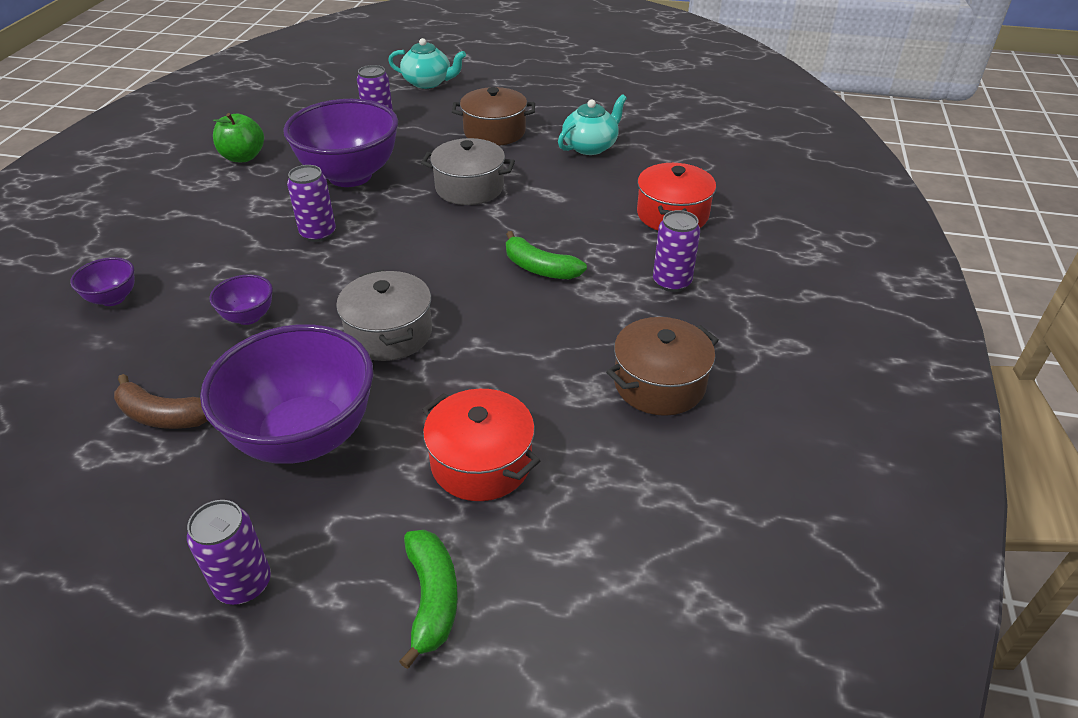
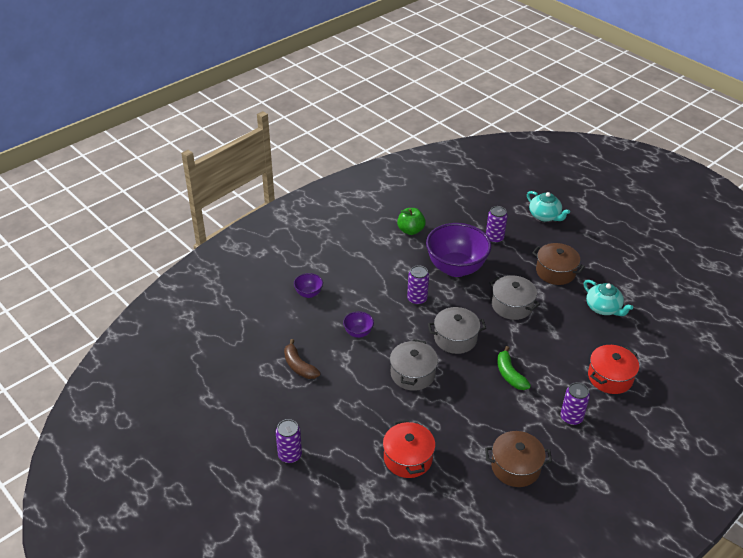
camera: 35 degrees right, 0 degrees up
(305, 436) = (346, 406): purple bowl -> none
(420, 258) = (455, 338): none -> grey pot
(432, 598) = (350, 501): green banana -> none
(590, 146) = (603, 308): turquoise teapot -> turquoise teapot turned 60 degrees clockwise

